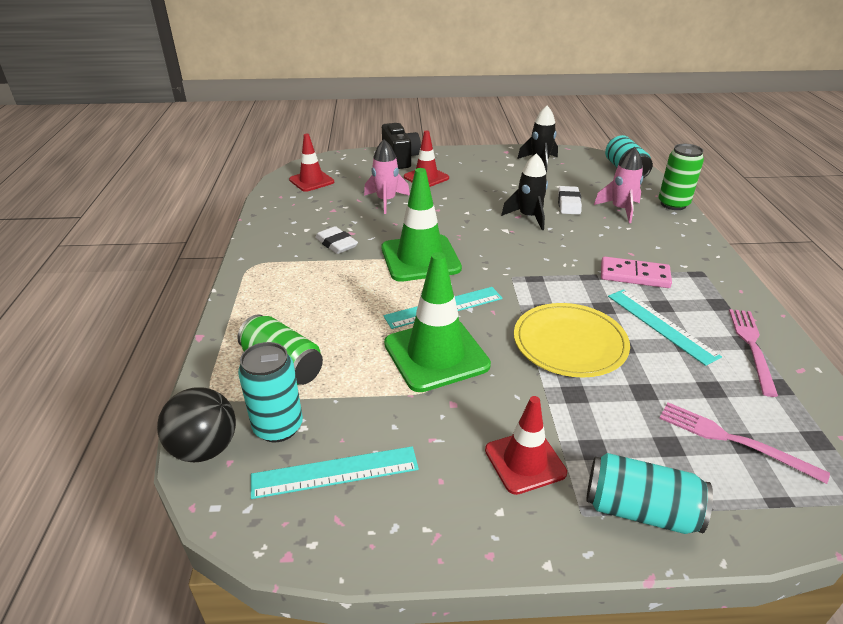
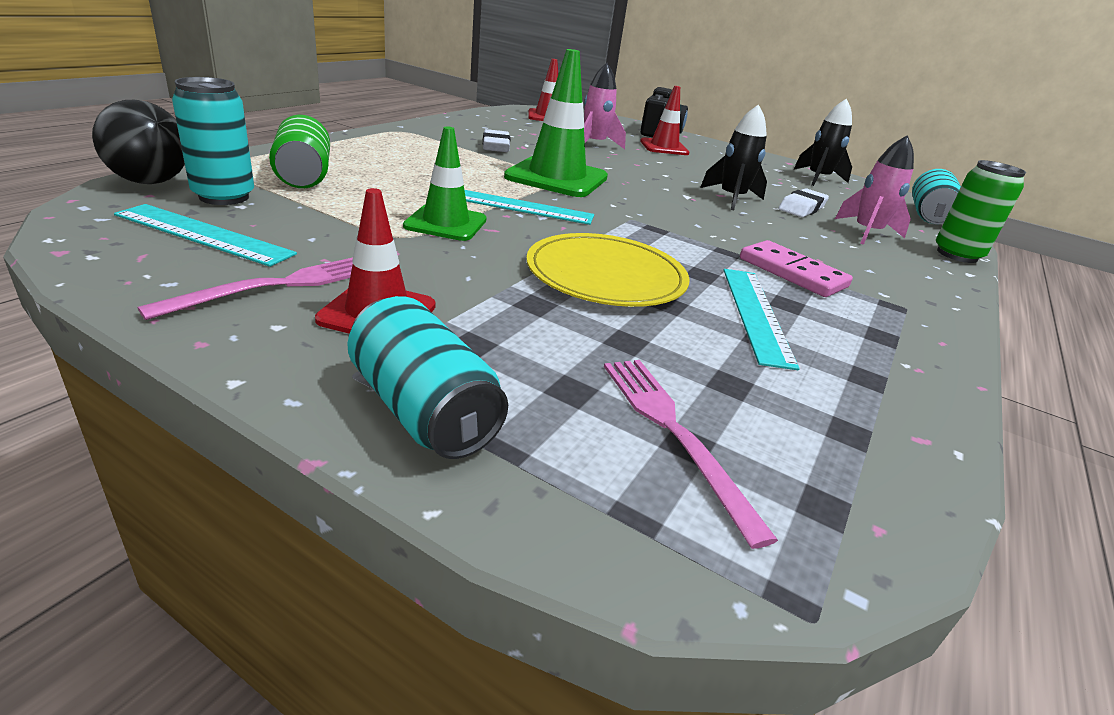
camera: 30 degrees right, 5 degrees down
(436, 354) = (446, 223): green traffic cone -> green traffic cone, size x0.62
(752, 347) = (869, 385): pink fork -> pink fork (277, 286)

